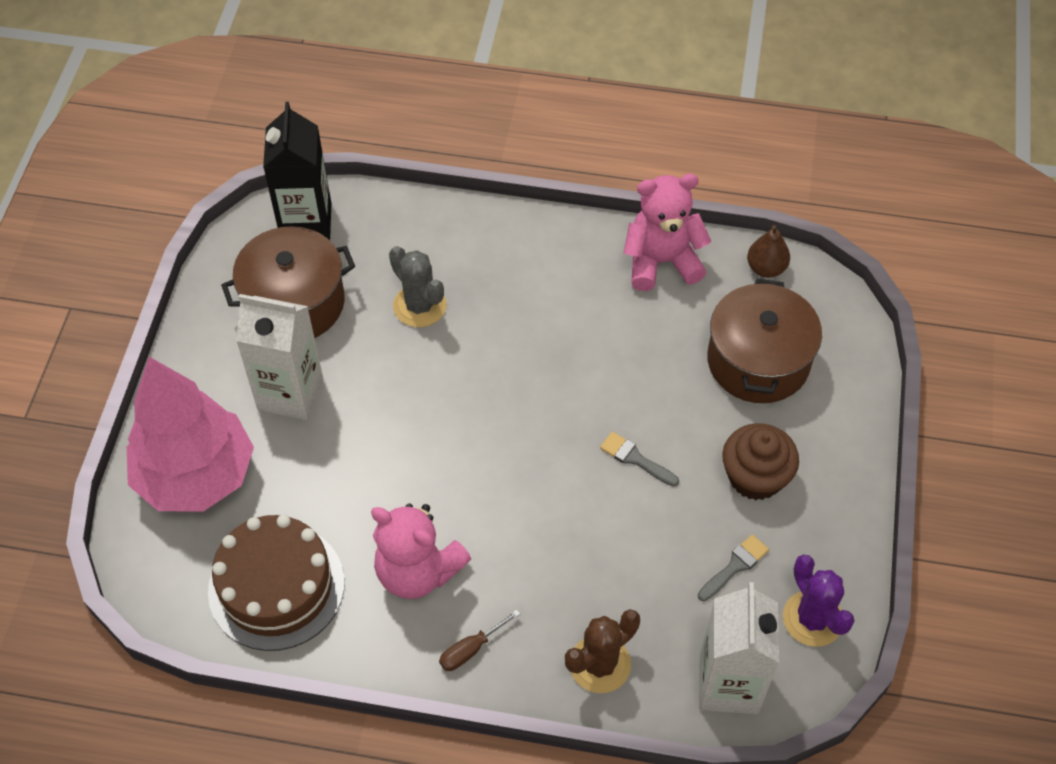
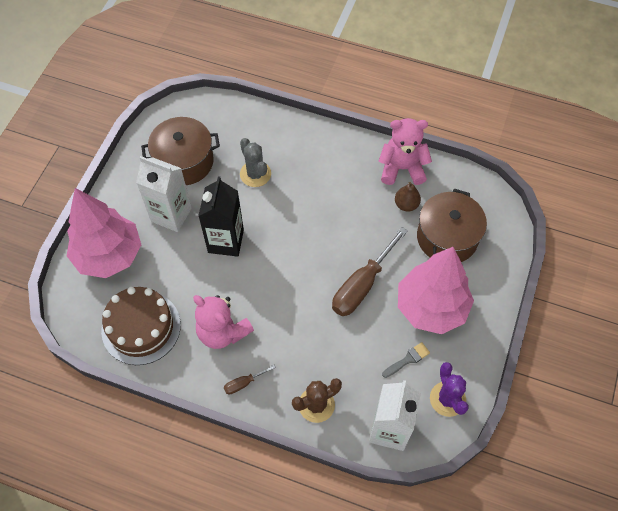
camera: 10 degrees right, 5 degrees up
(306, 223) = (200, 115): black carton -> black carton (226, 241)
(635, 458) = (362, 285): grey brush -> brown screwdriver
(755, 477) = (431, 307): brown cupcake -> pink tree
(766, 268) = (463, 181): brown pear -> brown pear (406, 204)

